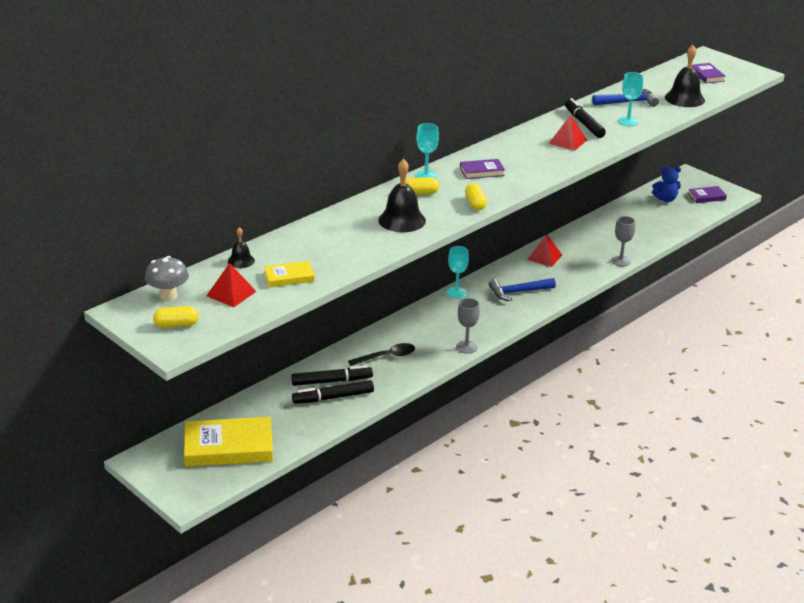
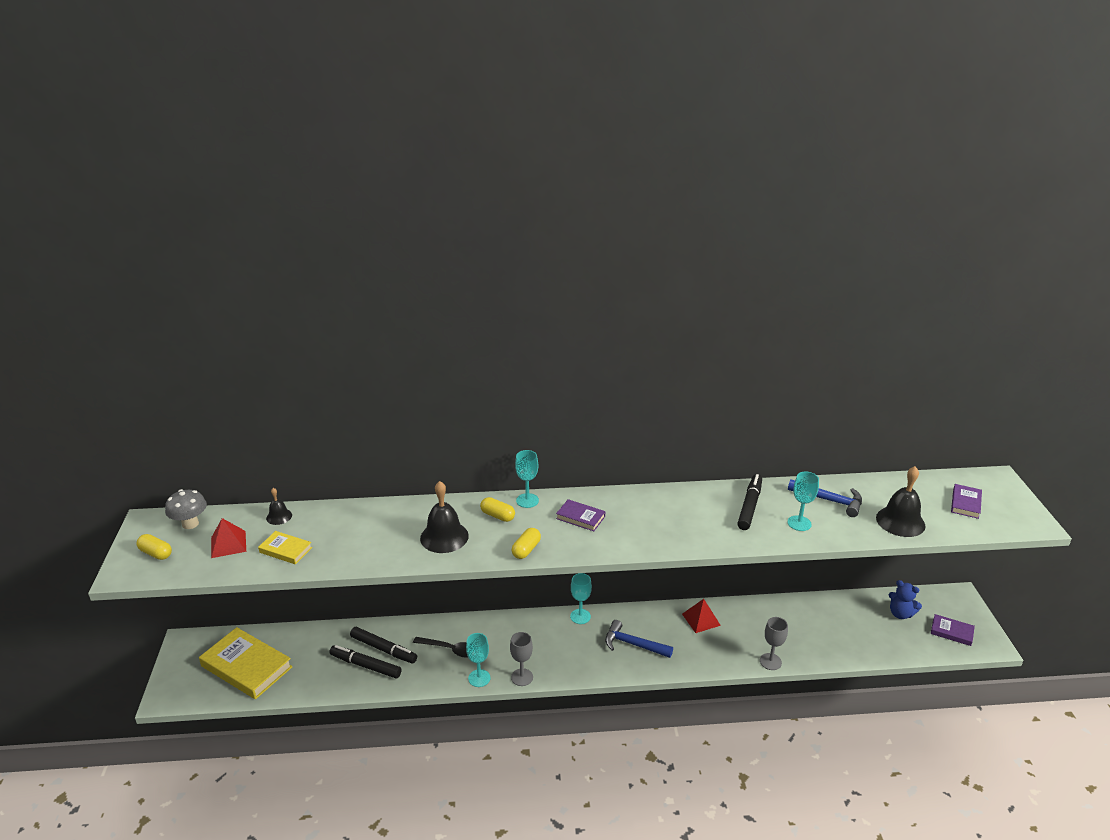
camera: 40 degrees right, 0 degrees up
(435, 362) = (479, 678): none -> turquoise goblet
(568, 141) = (705, 520): red pyramid -> none

